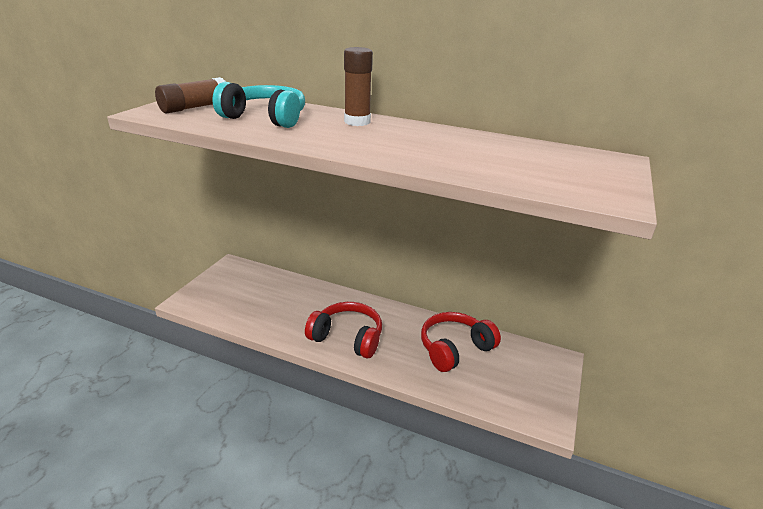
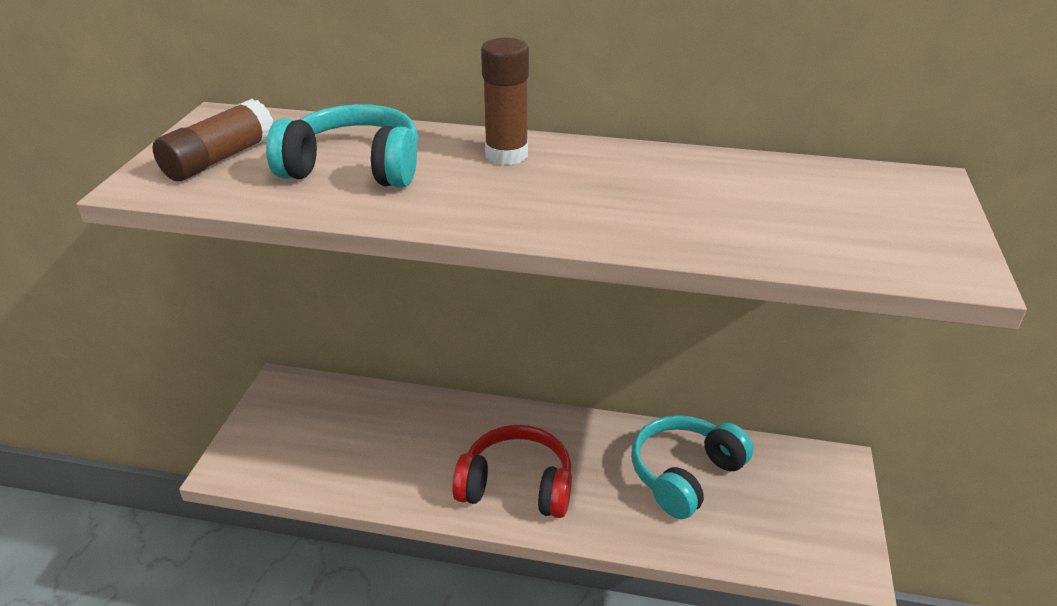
camera: 10 degrees left, 5 degrees up
(455, 349) = (685, 475): red headphones -> turquoise headphones

